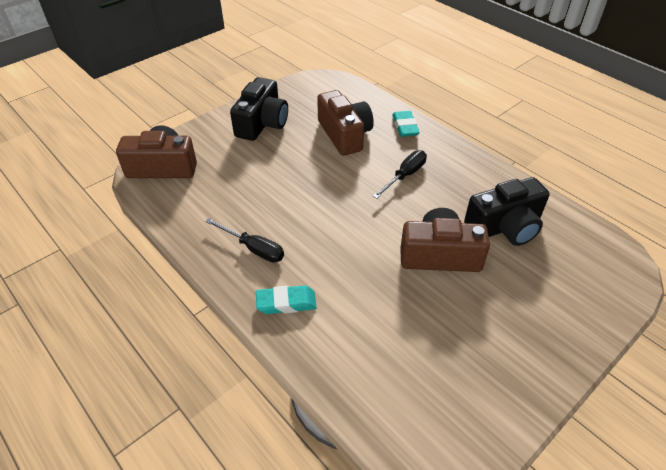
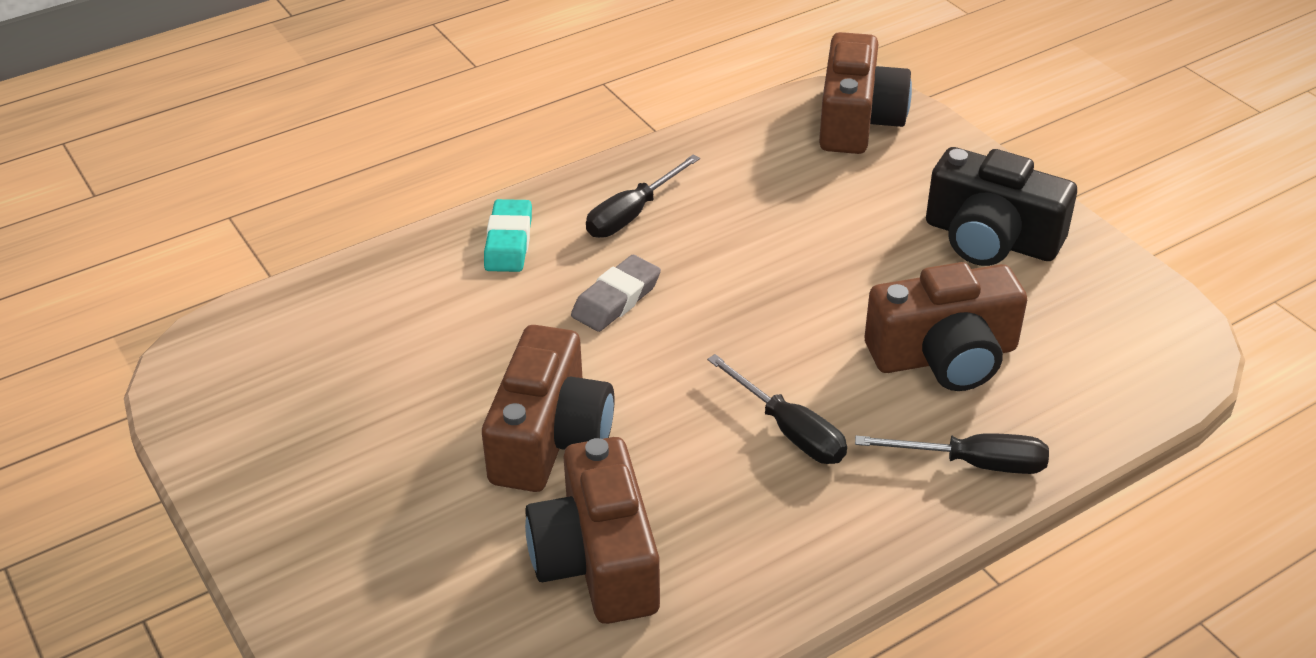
camera: 100 degrees right, 5 degrees down
(330, 245) = (616, 299): none -> grey eraser
(405, 127) = (973, 463): turquoise eraser -> black screwdriver
(505, 226) = (597, 559): black camera -> brown camera

